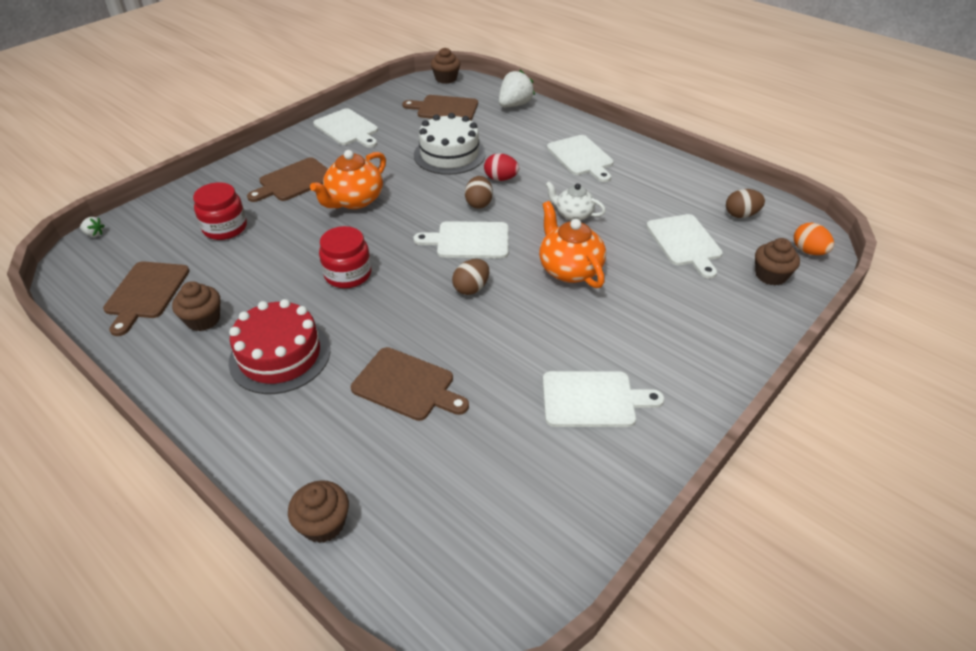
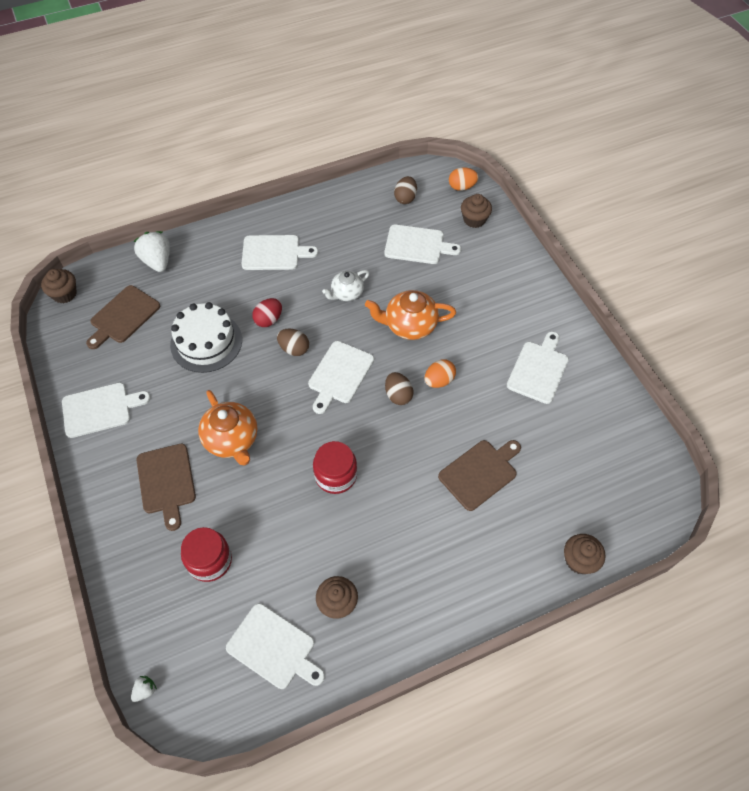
camera: 65 degrees left, 15 degrees up
(146, 293) = (274, 648): brown cutting board -> white cutting board
(280, 355) = (410, 551): red cake -> none
(512, 314) = (439, 381): none -> orange egg

